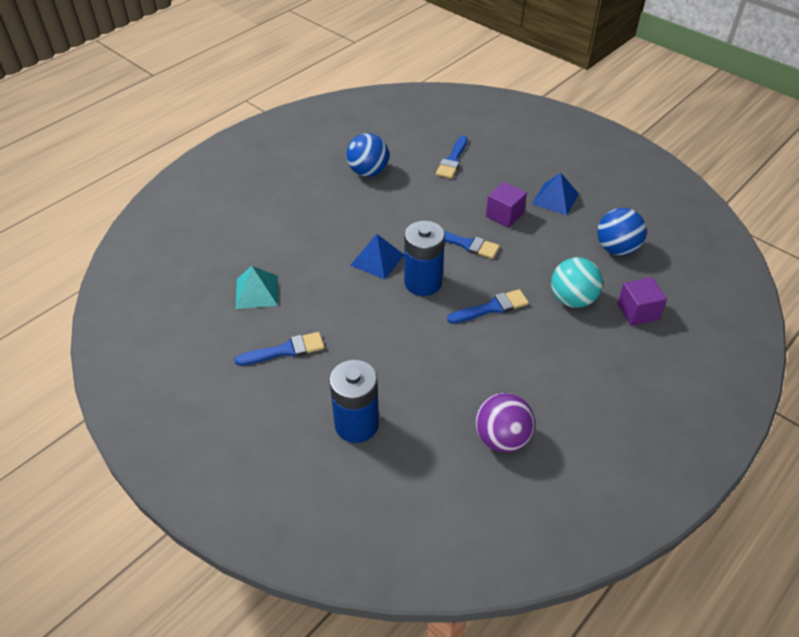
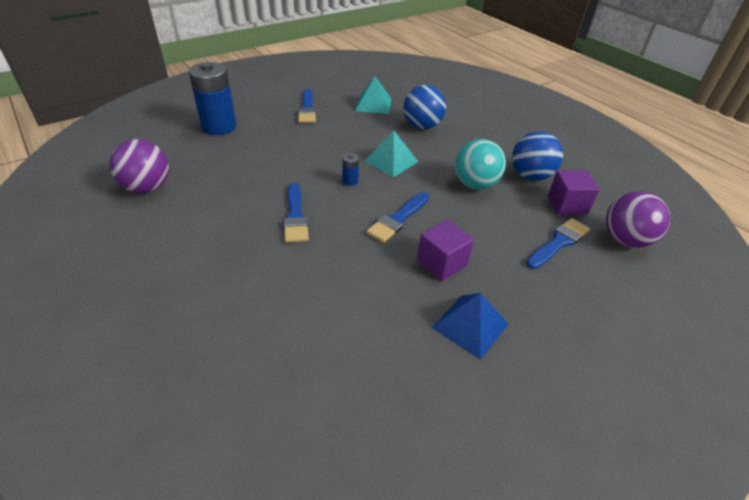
camera: 100 degrees right, 5 degrees down
(377, 260) = (391, 161): blue pyramid -> turquoise pyramid
(423, 282) = (350, 181): blue battery -> blue battery, size x0.42
(434, 130) = (625, 240): none -> purple ball
(452, 160) = (559, 242): blue brush -> blue brush turned 105 degrees clockwise
(572, 299) = (274, 282): turquoise ball -> turquoise ball (475, 184)
(616, 248) = (345, 363): blue ball -> blue ball (422, 126)
(637, 312) = (220, 341): purple cube -> purple cube (567, 205)

